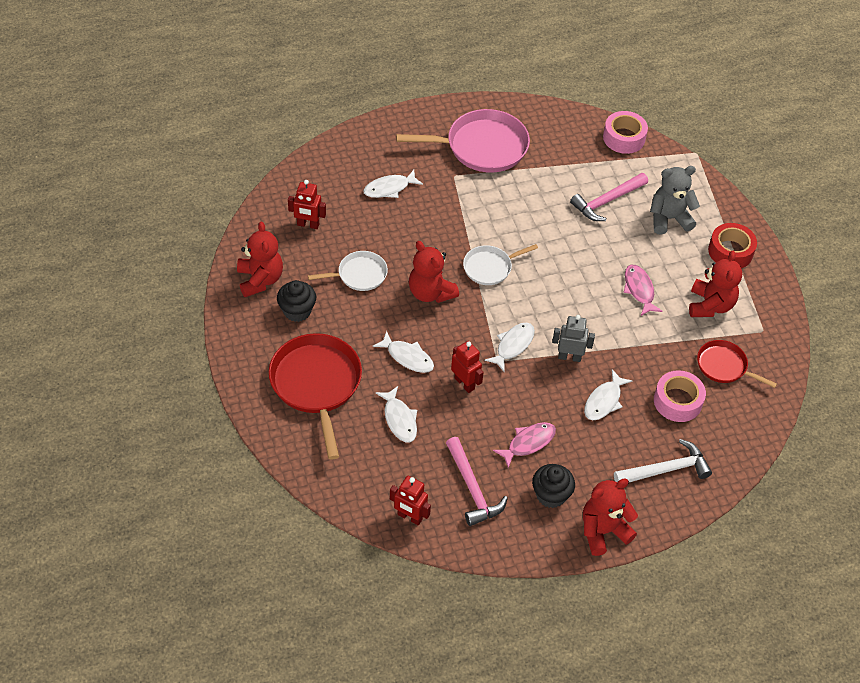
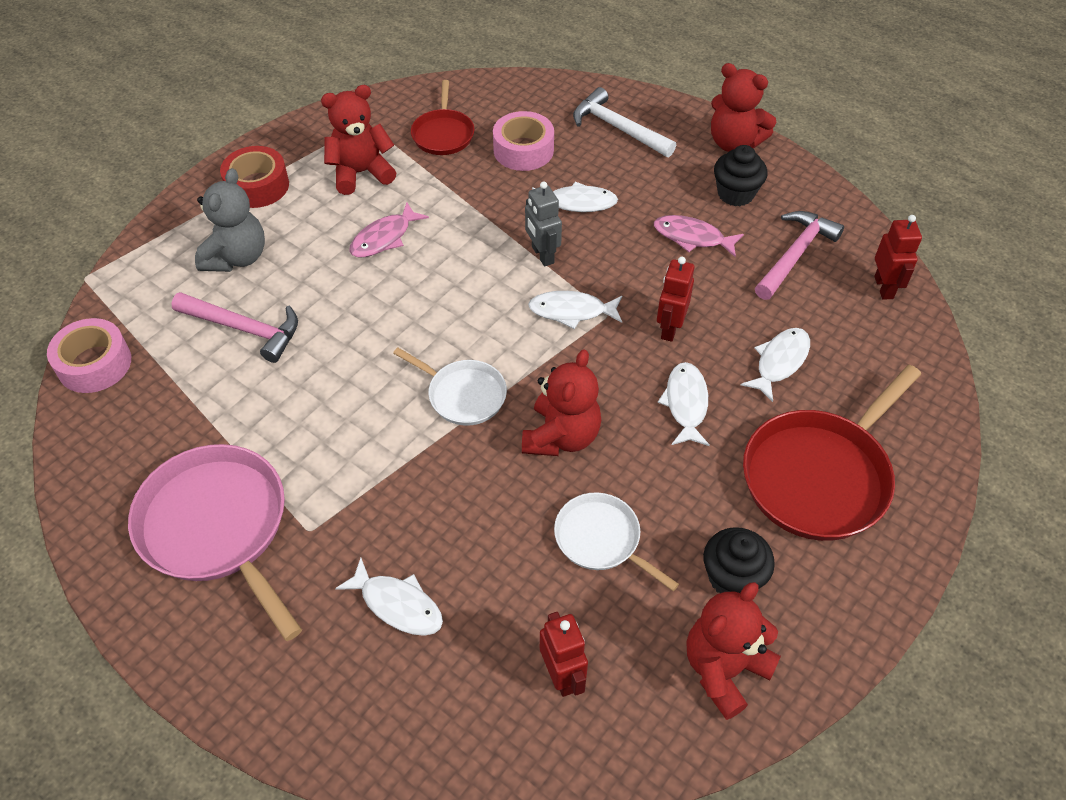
camera: 120 degrees left, 0 degrees up
(669, 219) = (237, 257): grey teddy bear -> grey teddy bear turned 120 degrees counterclockwise

